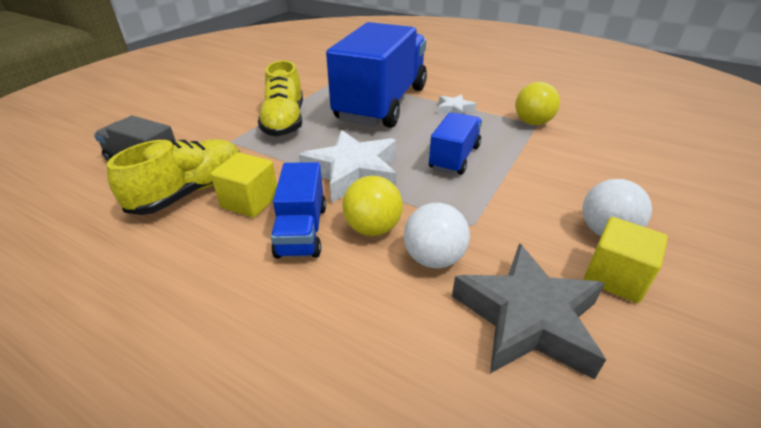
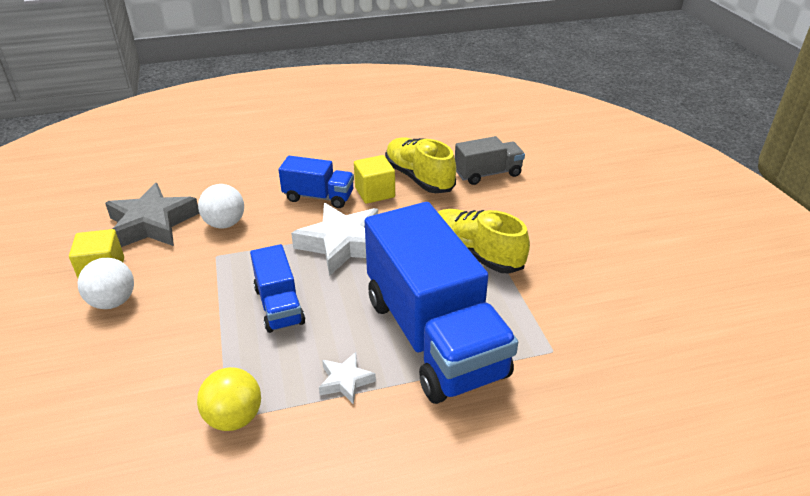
camera: 135 degrees right, 0 degrees up
(190, 192) = (419, 178): yellow shoe -> yellow shoe turned 150 degrees clockwise
(302, 230) = (318, 197): blue truck -> blue truck turned 150 degrees clockwise
(372, 228) = (279, 219): yellow ball -> none

